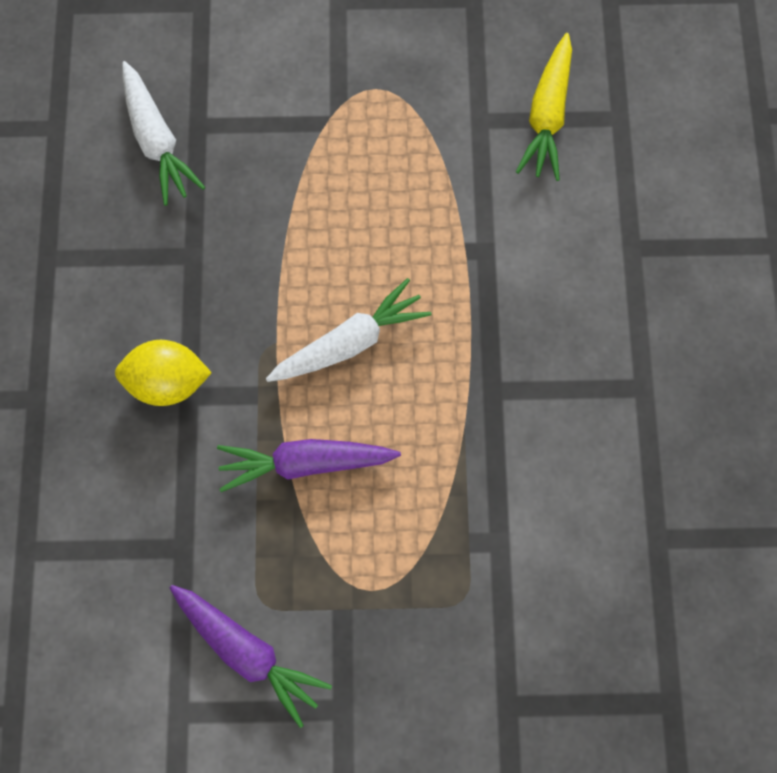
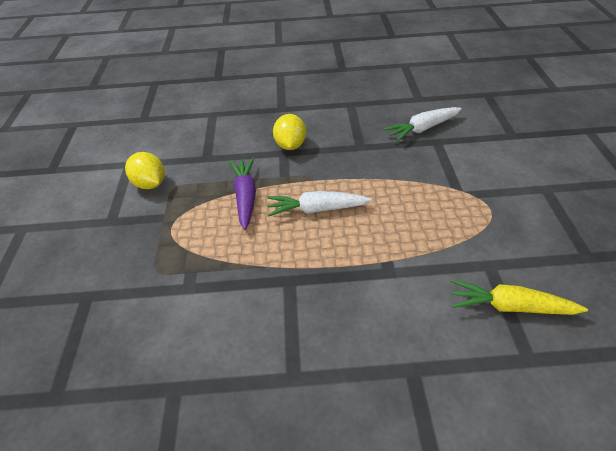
camera: 90 degrees right, 25 degrees down
(247, 652) = (150, 183): purple carrot -> yellow lemon
(349, 342) = (317, 209): white carrot -> white carrot turned 120 degrees clockwise

